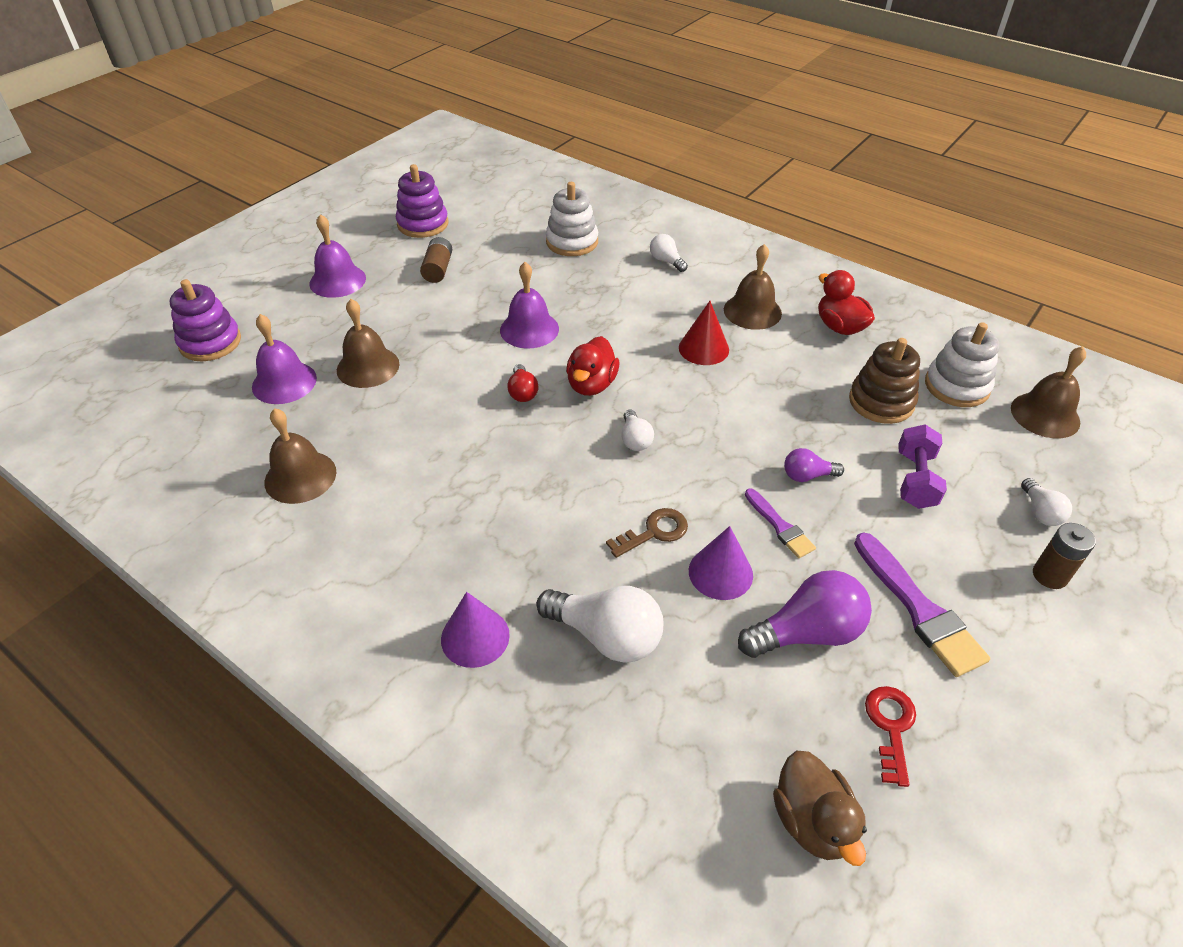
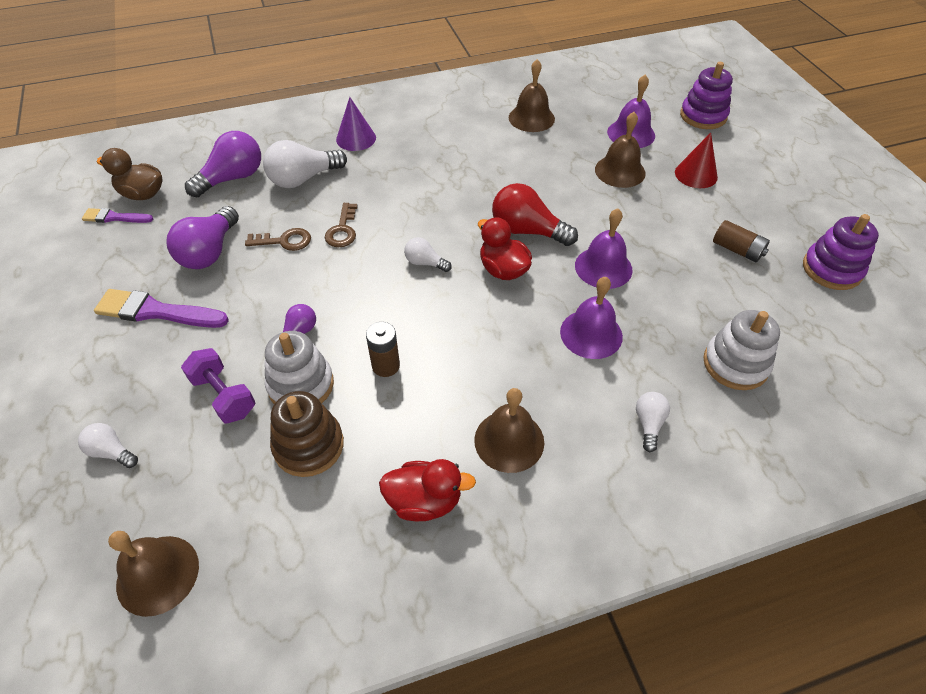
camera: 125 degrees right, 5 degrees up
(337, 281) = (752, 190): purple bell -> purple bell (591, 334)
(522, 392) = (527, 231): red light bulb -> red light bulb, size x1.86
(666, 261) = (648, 424): white light bulb -> white light bulb turned 75 degrees counterclockwise
(677, 725) = (232, 178): none -> purple light bulb
(703, 348) = (487, 364): red cone -> red cone (696, 174)
(720, 573) = (284, 241): purple cone -> brown key
(780, 526) = (280, 289): purple brush -> purple brush (115, 217)
(891, 727) = (131, 248): red key -> none
(956, 386) = (261, 530): white stacking toy -> white stacking toy (301, 385)
(1049, 575) = (81, 403): brown battery -> brown battery (386, 366)

